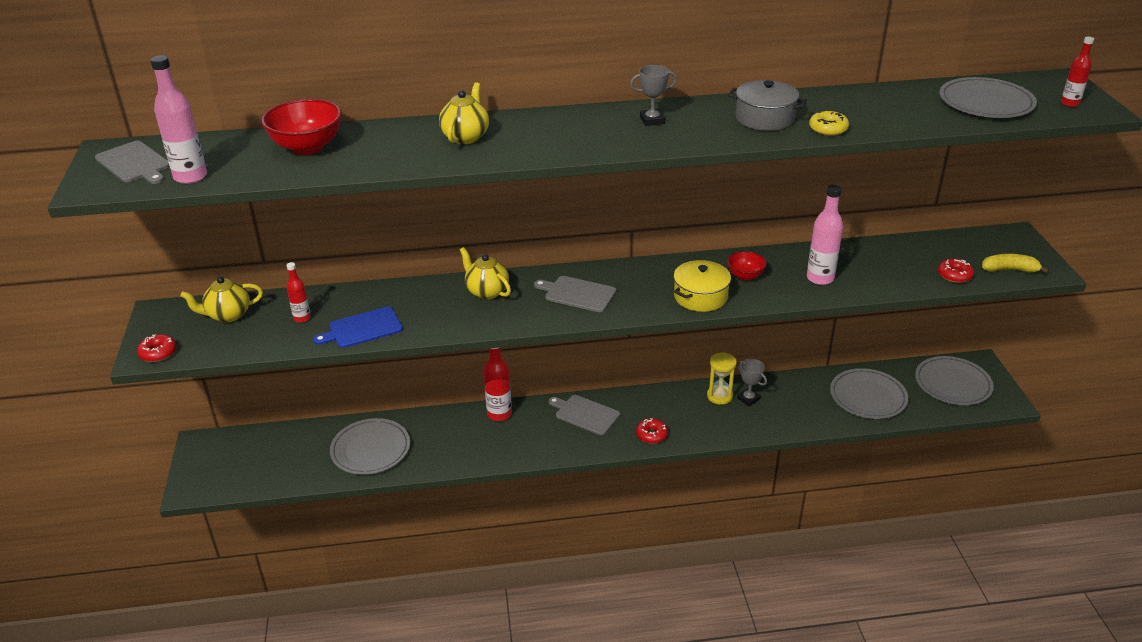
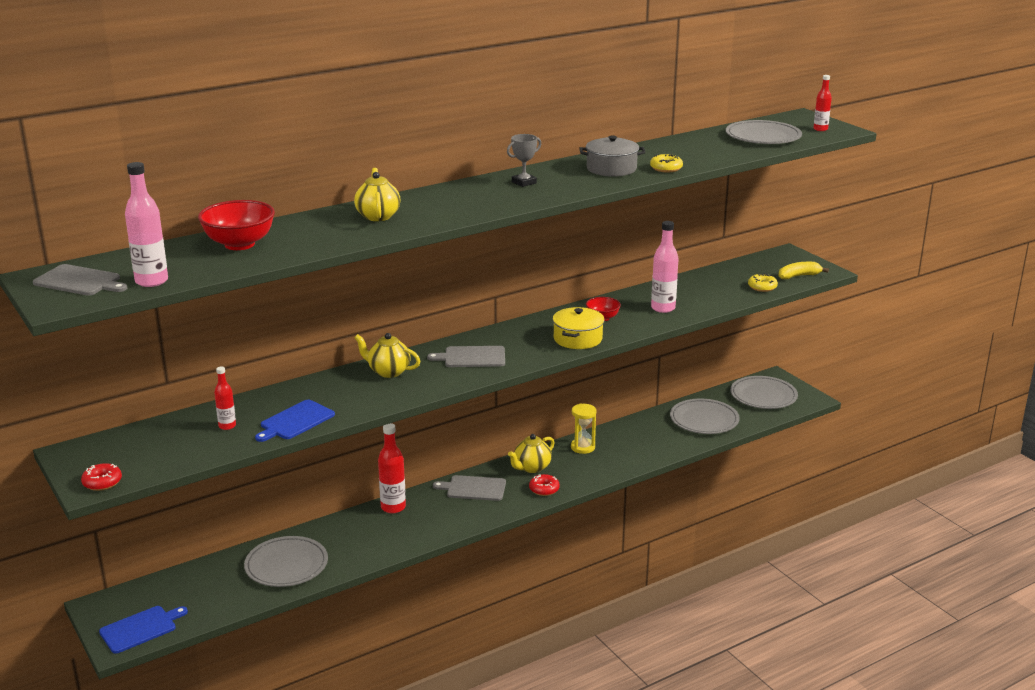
camera: 25 degrees left, 10 degrees down
(217, 478) = (140, 628): none -> blue cutting board
(228, 315) = (148, 439): yellow teapot -> yellow teapot (531, 468)
(748, 399) = (608, 443): grey trophy -> none
(954, 275) = (762, 287): red donut -> yellow donut

